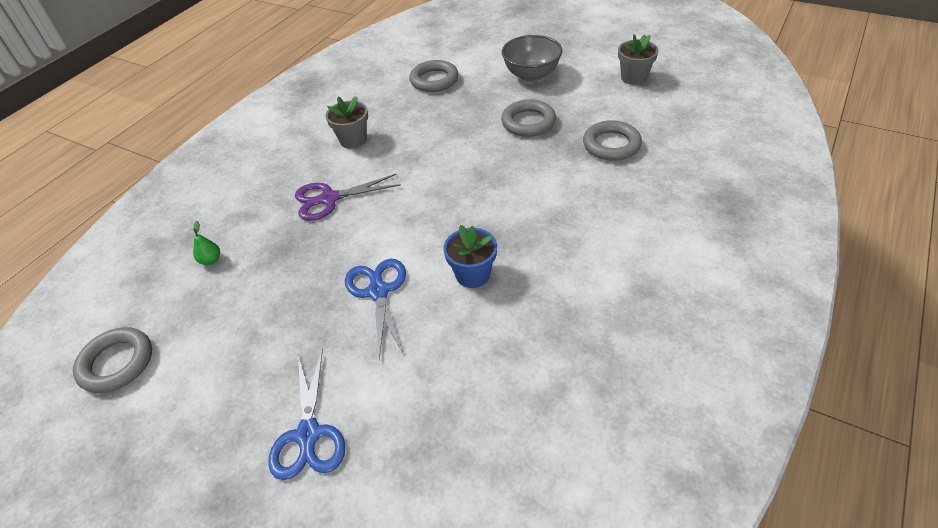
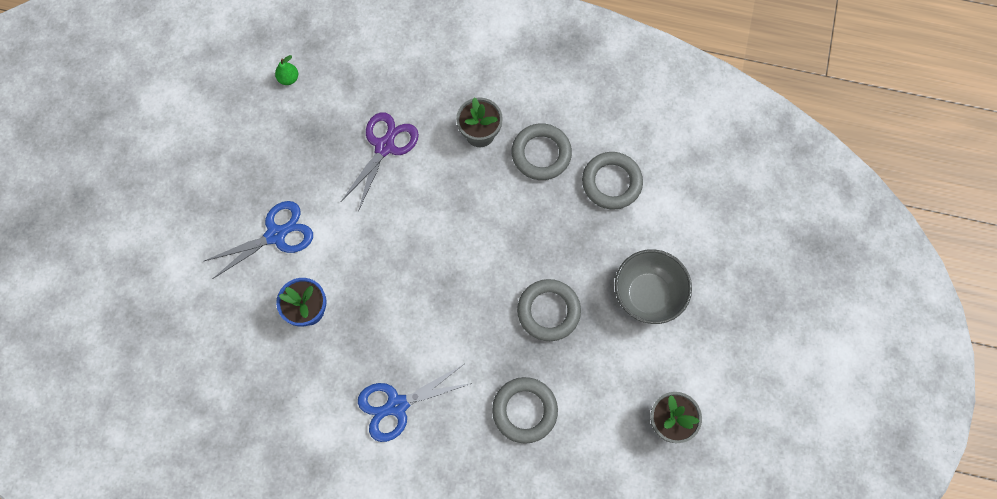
camera: 70 degrees right, 25 degrees up
(117, 363) = (174, 65): grey ring -> grey ring (541, 154)
(308, 434) = (135, 233): blue scissors -> blue scissors (397, 405)
(329, 199) = (384, 147): purple scissors -> purple scissors turned 60 degrees clockwise

